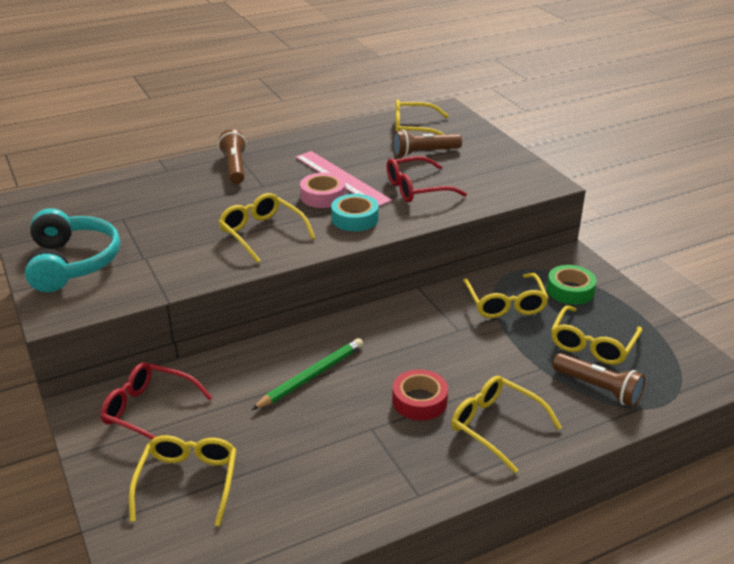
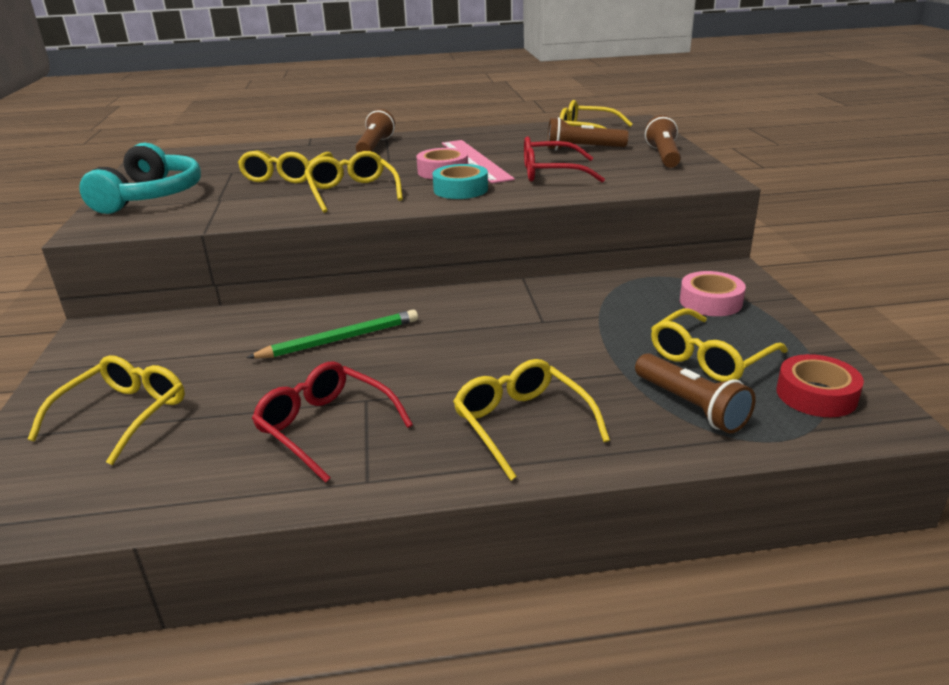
camera: 20 degrees right, 5 degrees down
(149, 411) = (149, 344): red glasses -> red glasses (325, 427)
(419, 401) = (444, 382): red tape -> red tape (816, 395)
(495, 157) = (663, 156): none -> brown flashlight
(505, 304) = (618, 304): yellow glasses -> yellow glasses (286, 176)
(570, 290) = (710, 302): green tape -> pink tape

